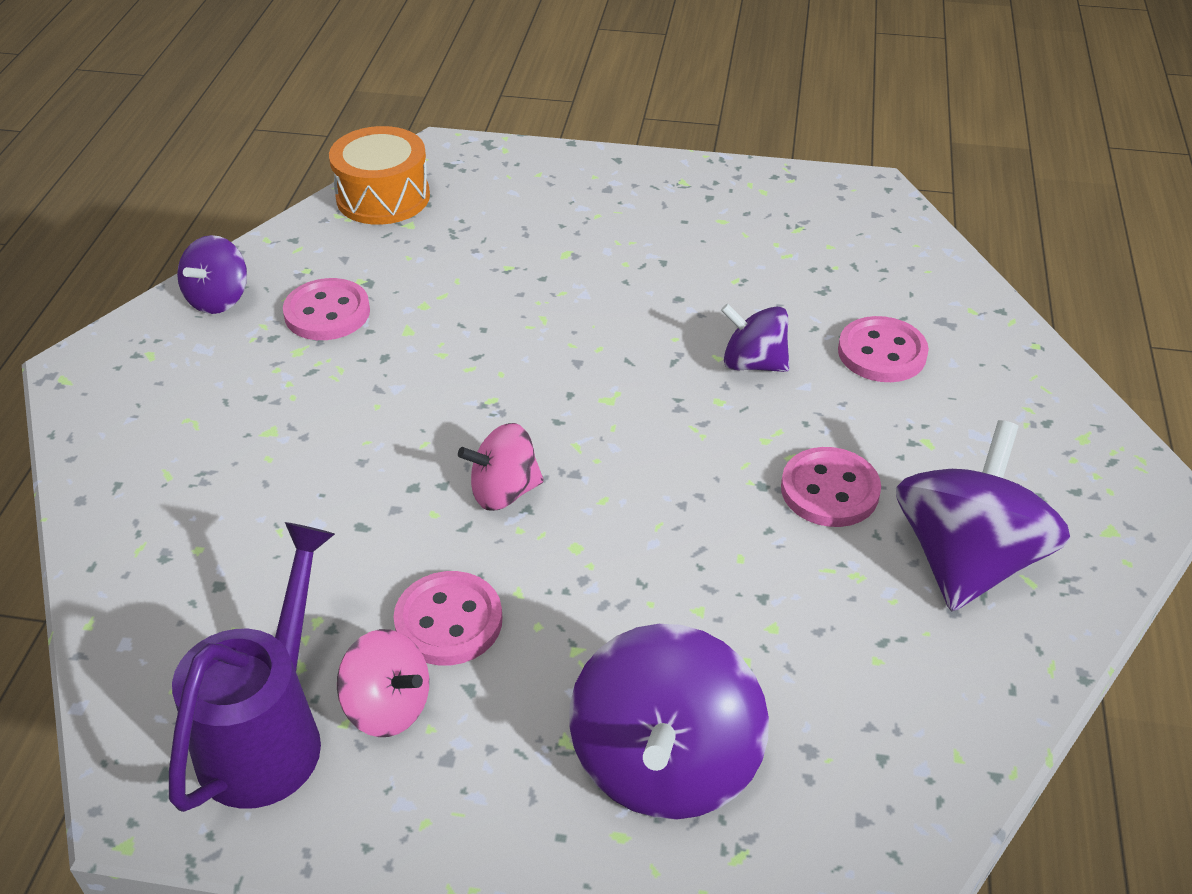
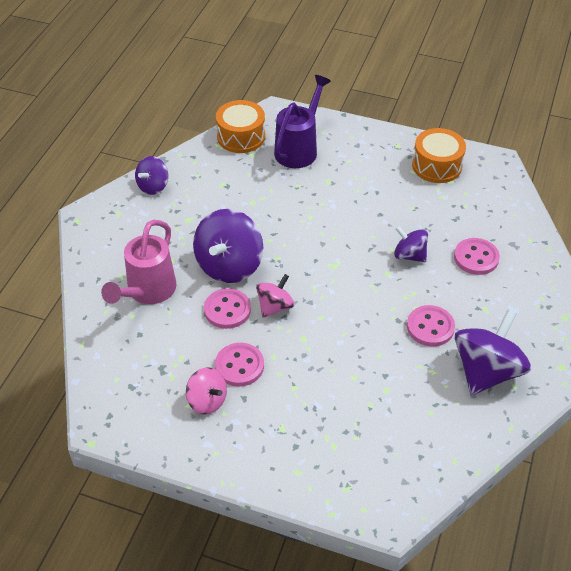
camera: 10 degrees right, 5 degrees up
(228, 496) = (148, 291): none -> pink watering can
(269, 734) = (154, 405): purple watering can -> purple watering can (299, 149)
(327, 313) = (204, 200): pink button -> pink button (227, 310)
(504, 492) = (275, 306): pink spinning top -> pink spinning top turned 135 degrees clockwise
(665, 764) = (323, 444): purple spinning top -> purple spinning top (229, 265)
(763, 207) = (436, 166): none -> orange drum

